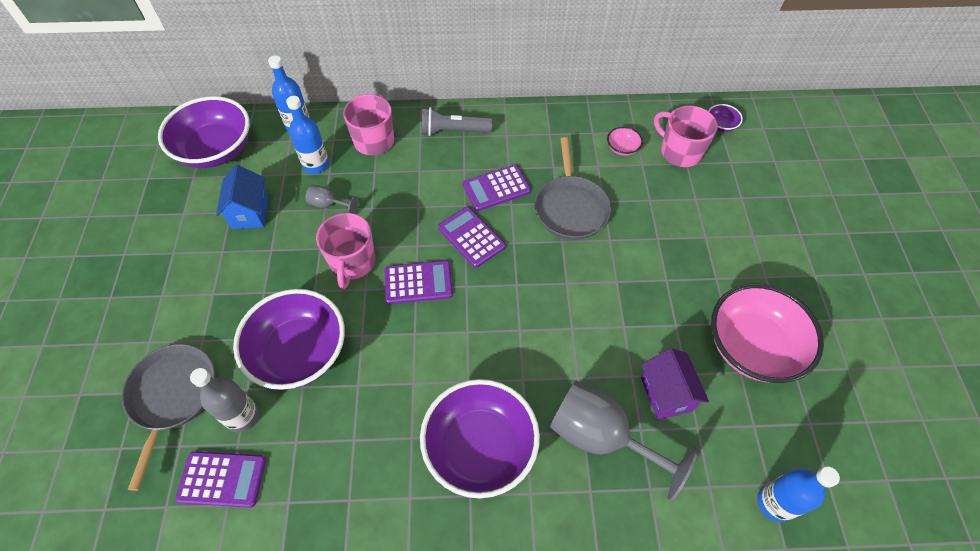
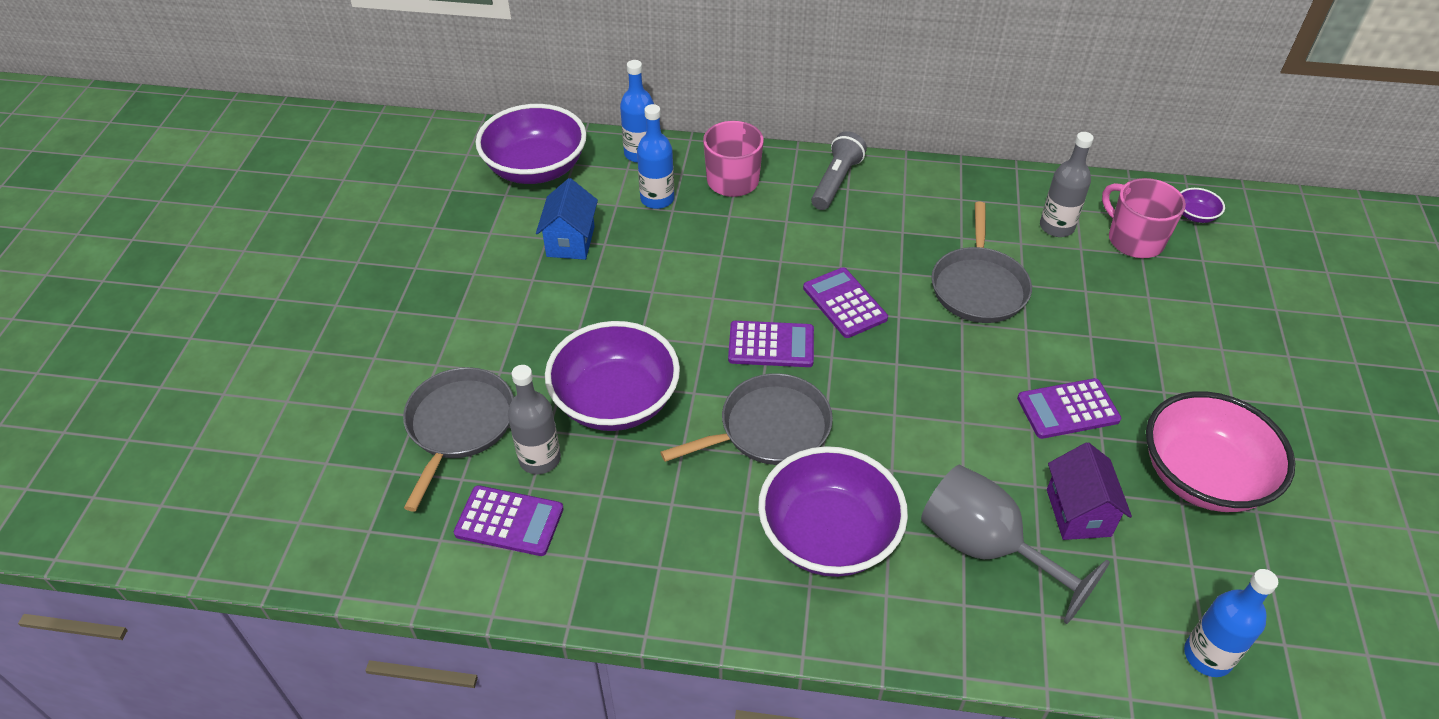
camera: 10 degrees right, 10 degrees down
(328, 205) = (668, 245): grey goblet -> none
(352, 262) = (691, 312): pink mug -> none
(424, 358) = (769, 428): none -> grey pan
(454, 131) = (836, 182): grey flashlight -> grey flashlight turned 105 degrees clockwise
(496, 188) = (884, 252): purple calculator -> purple calculator (1068, 409)
(622, 148) = (1056, 227): pink bowl -> grey bottle

